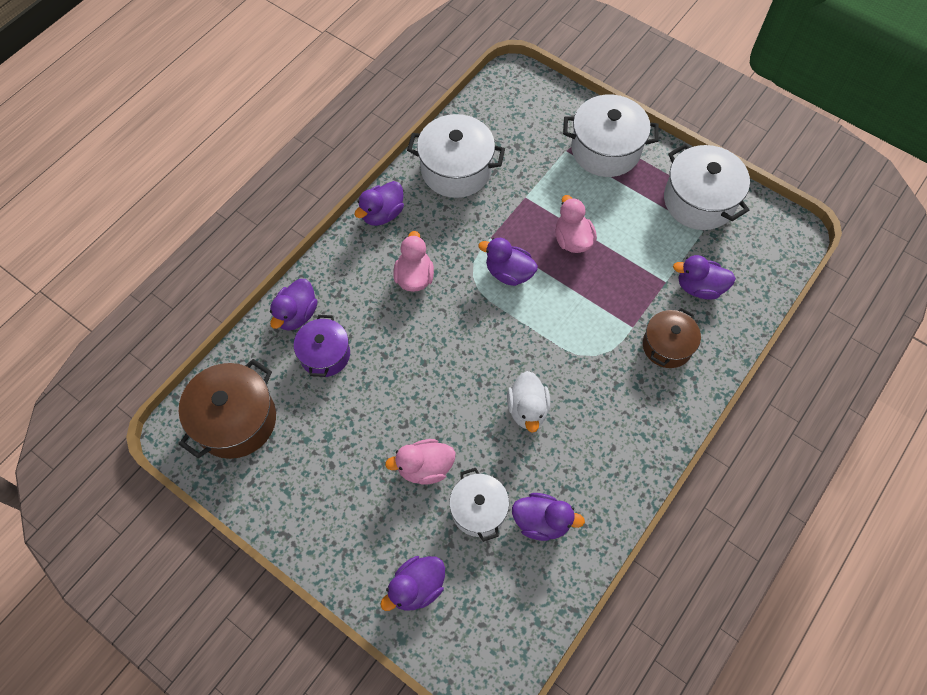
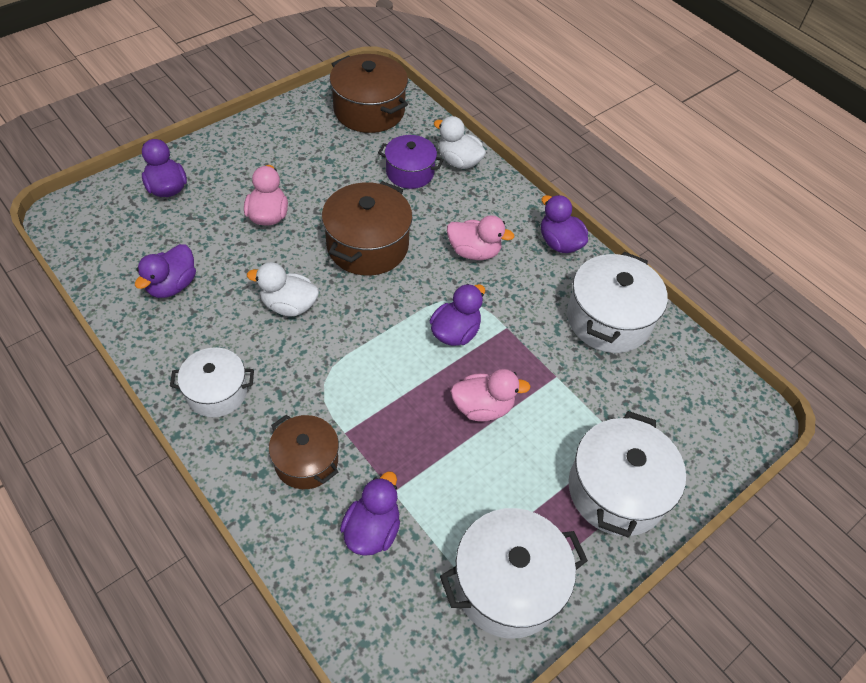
camera: 100 degrees right, 10 degrees down
(296, 314) = (458, 161): purple duck -> white duck
(435, 365) = (367, 245): none -> brown pot
(478, 510) = (209, 243): white pot -> white pot (217, 392)

